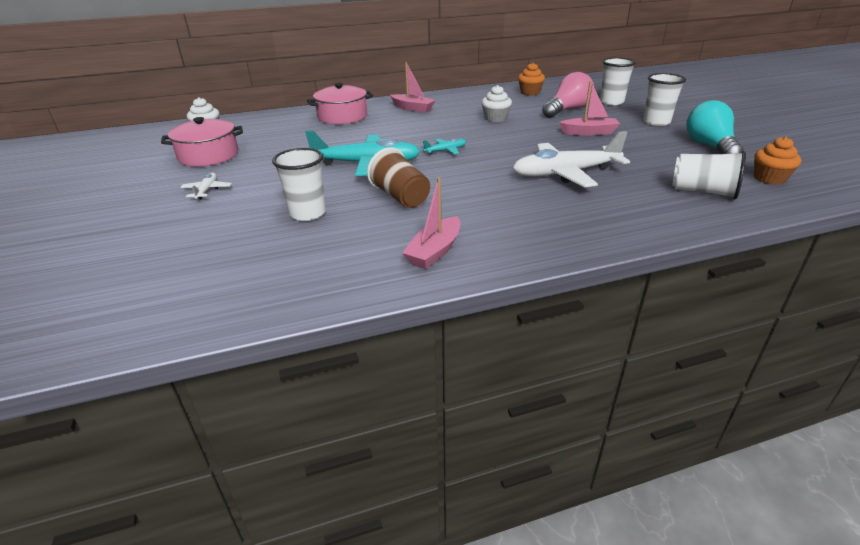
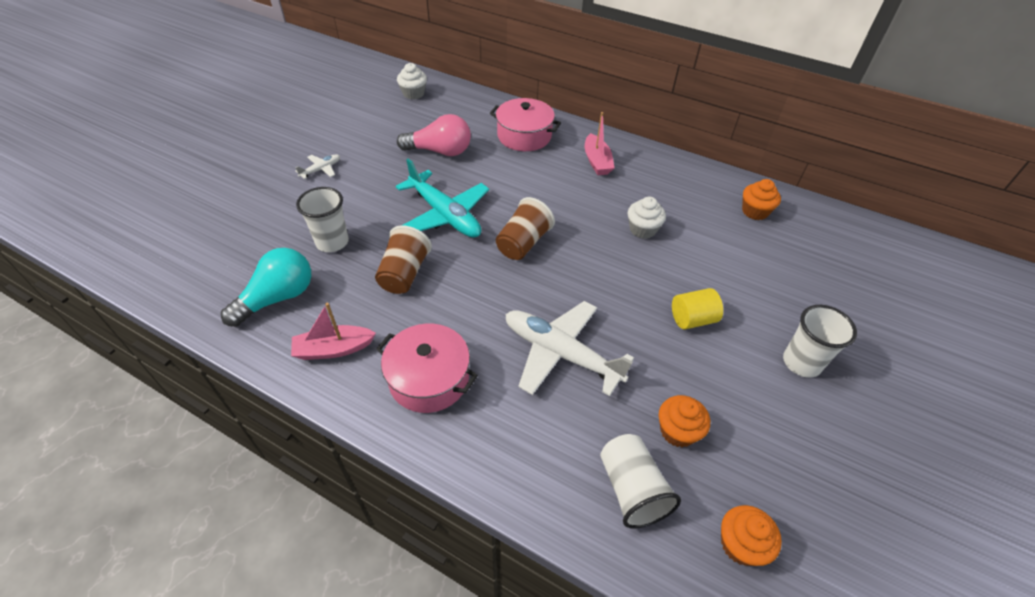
camera: 45 degrees right, 15 degrees up
(208, 156) = (373, 127): pink pot -> pink pot (429, 379)
(445, 151) = (523, 243): turquoise plane -> brown cup
(567, 110) = (739, 269): pink light bulb -> pink light bulb (440, 151)
(589, 132) = (692, 319): pink boat -> yellow cylinder
(611, 102) = (818, 292): white cup -> none
(671, 165) = (677, 431): none -> orange cupcake
(709, 146) = (780, 447): turquoise light bulb -> turquoise light bulb (278, 298)

